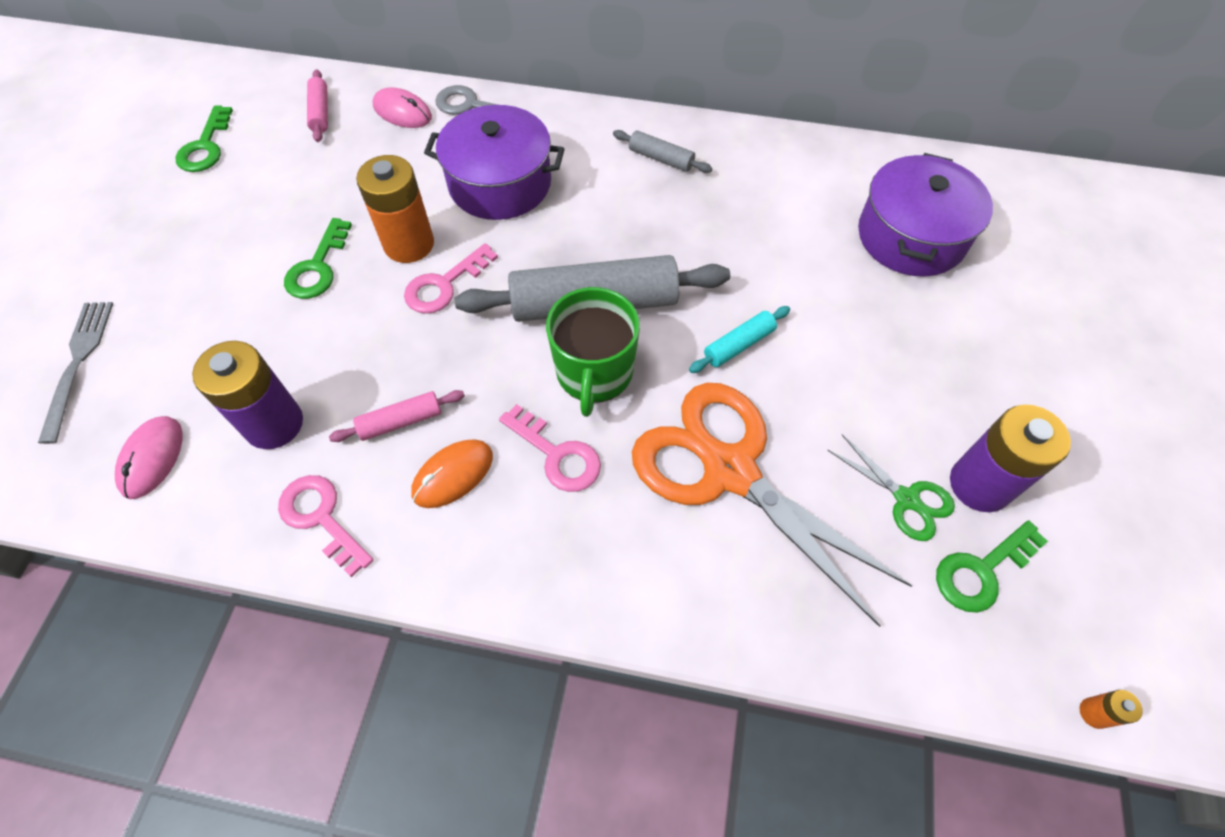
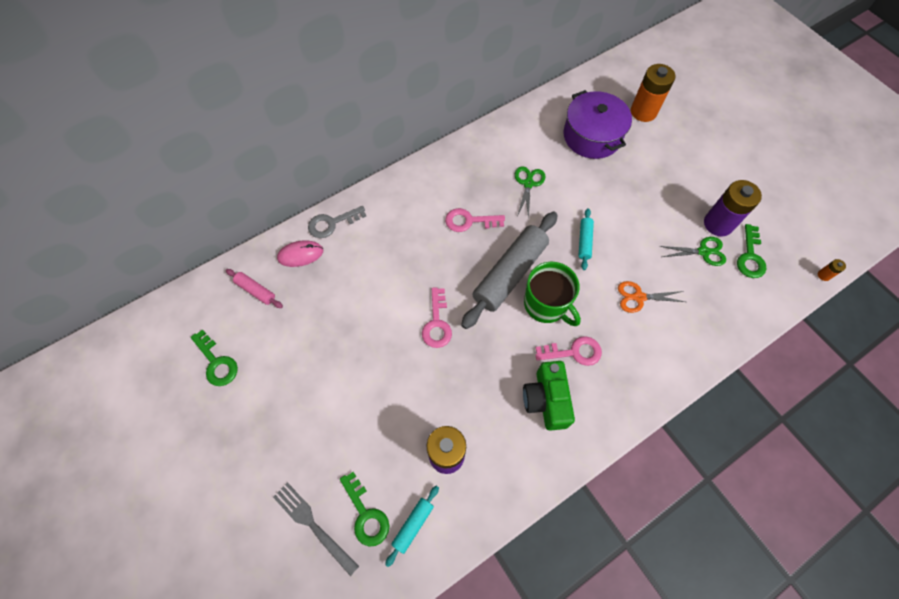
camera: 45 degrees left, 5 degrees up
(152, 458) = (413, 525): pink mouse -> turquoise rolling pin
(318, 267) = (367, 369): green key -> green key (366, 514)
(321, 518) = (519, 470): pink key -> pink key (469, 221)
(401, 421) = (498, 400): pink rolling pin -> none
(409, 244) = (395, 319): orange battery -> orange battery (643, 112)
(453, 475) = (546, 400): orange mouse -> green camera
(500, 183) = (398, 252): purple pot -> none
(661, 158) = (455, 179): grey rolling pin -> none
(729, 470) = (639, 297): orange scissors -> orange scissors, size x0.45
(748, 227) = (528, 184): none -> green scissors

